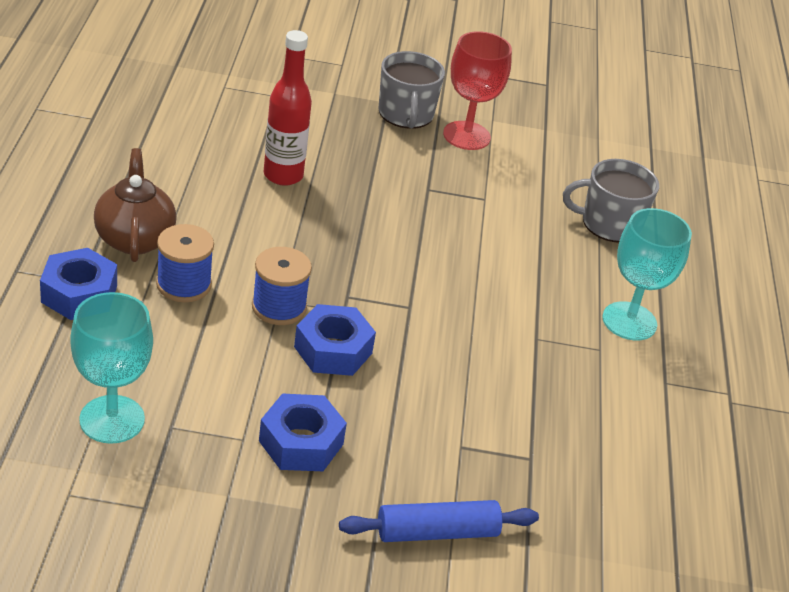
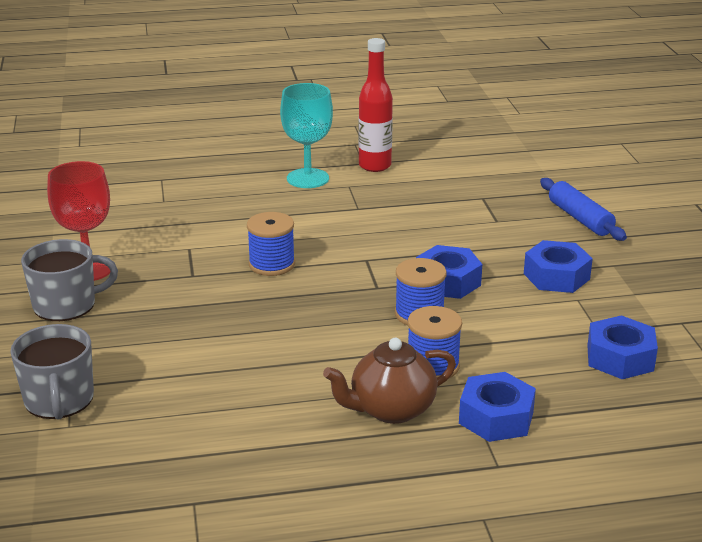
camera: 100 degrees left, 10 degrees down
(112, 419) = (620, 358): turquoise goblet -> blue nut
(283, 175) = (224, 351): red bottle -> red bottle (375, 166)
(427, 240) = (272, 264): none -> blue spool
(609, 224) = (187, 194): grey mug -> grey mug (59, 400)

